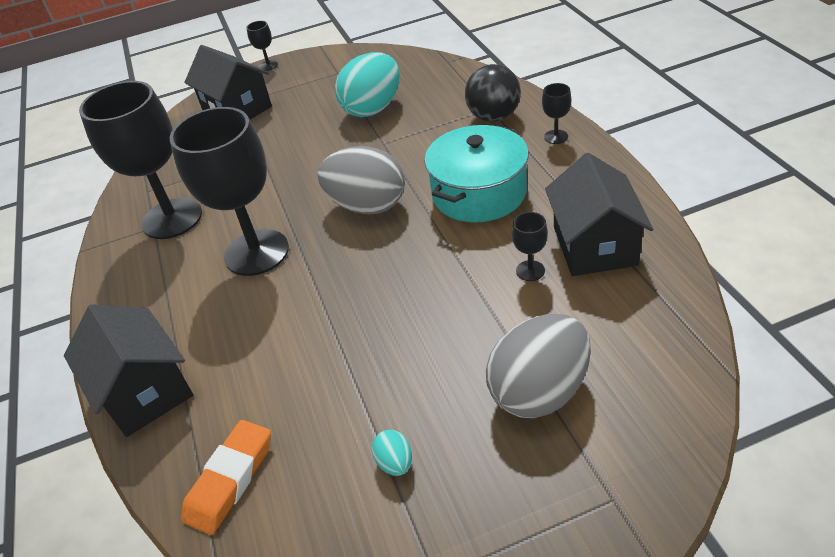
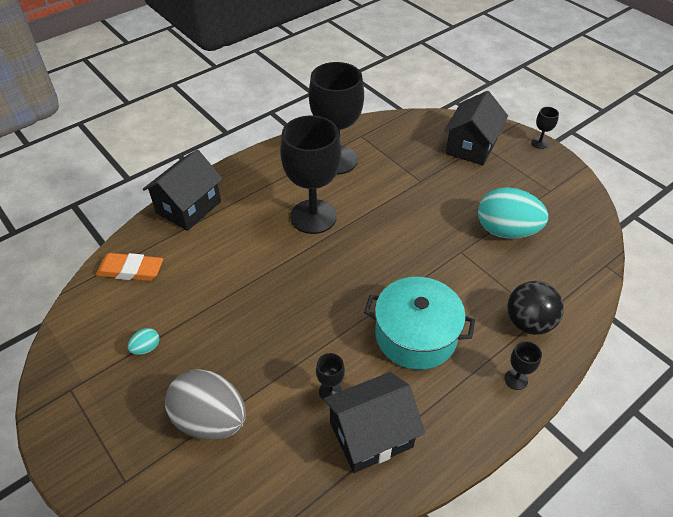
camera: 65 degrees right, 5 degrees up
(367, 206) = (379, 264): grey egg -> none

